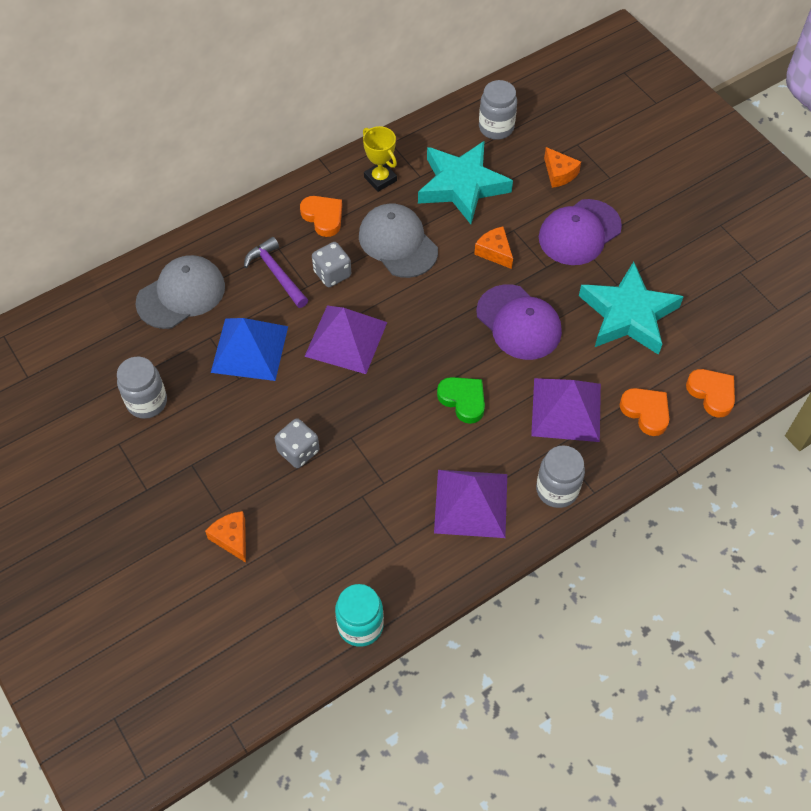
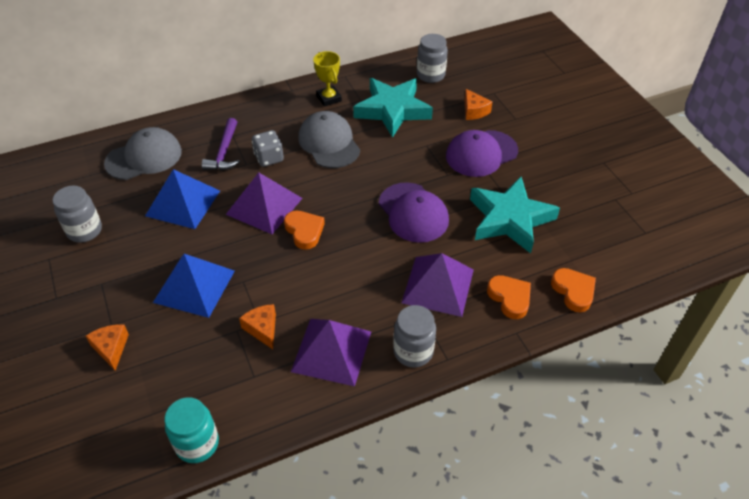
camera: 10 degrees right, 10 degrees down
(276, 273) = (224, 152): purple hammer -> purple hammer turned 150 degrees counterclockwise
(298, 451) = (194, 286): grey dice -> blue pyramid
(323, 217) = (275, 118): orange heart -> orange heart (304, 231)
(463, 400) = (349, 266): green heart -> none
(494, 252) = (406, 159): orange cheese -> orange cheese (262, 329)

